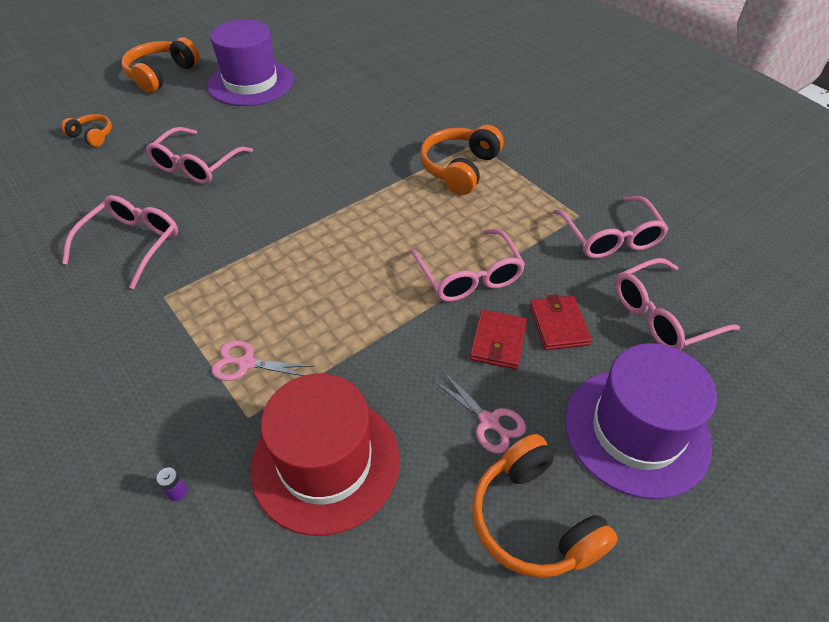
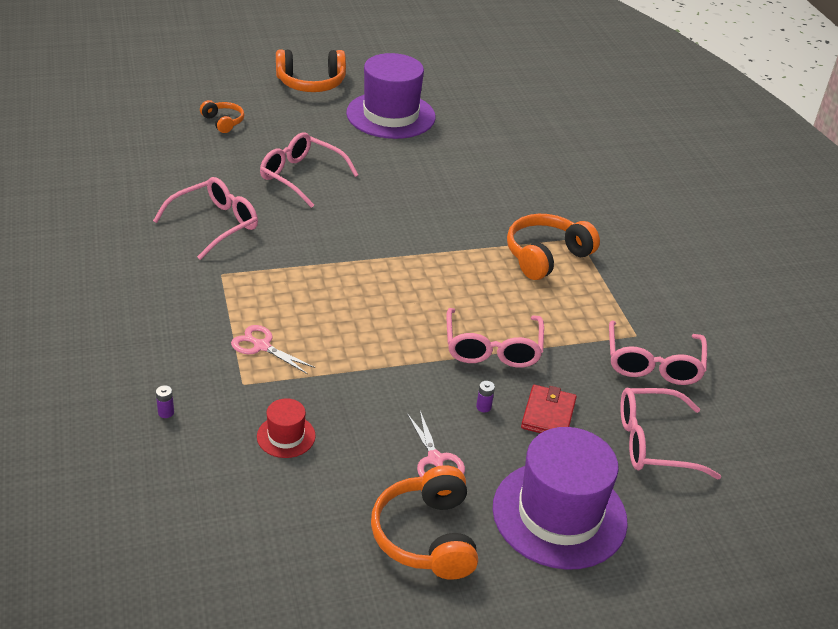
camera: 20 degrees right, 10 degrees down
(161, 75) = (311, 83): orange headphones -> orange headphones turned 150 degrees counterclockwise
(196, 165) = (301, 176): pink glasses -> pink glasses turned 75 degrees clockwise
(325, 462) = (286, 436): red hat -> red hat, size x0.45
(498, 341) = (483, 407): red wallet -> purple battery

